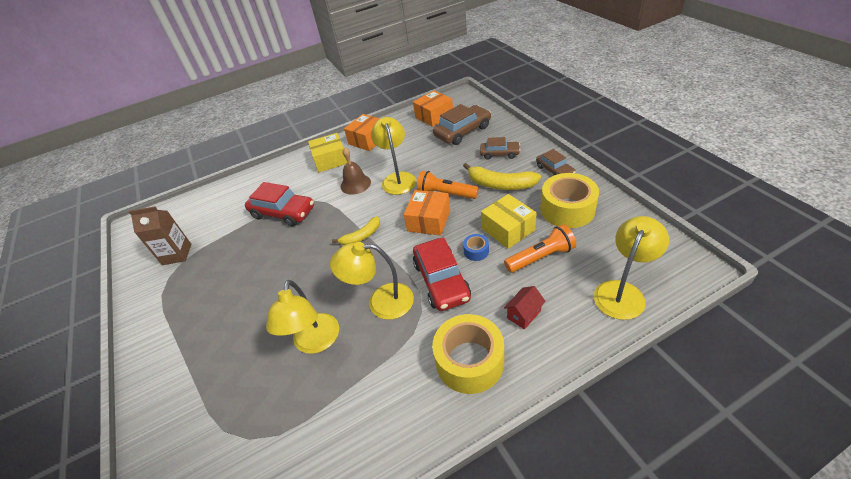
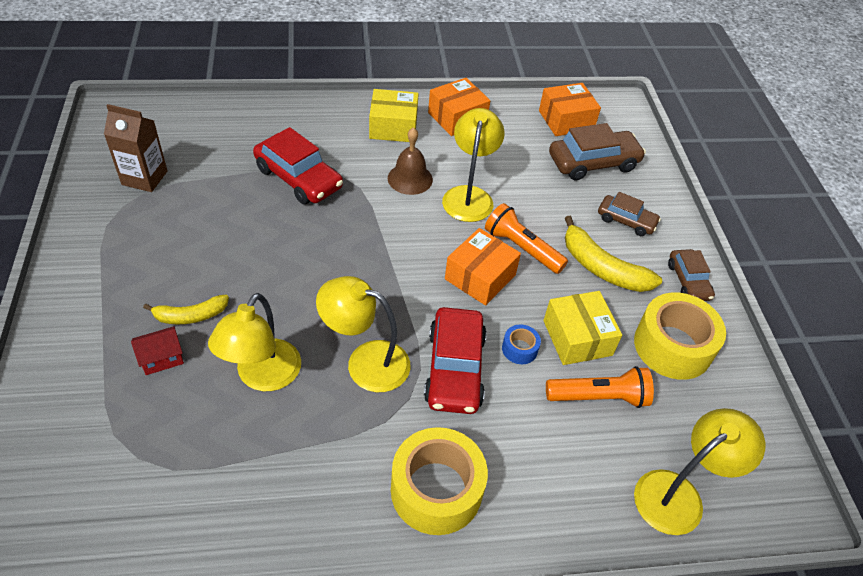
camera: 10 degrees right, 5 degrees up
(361, 236) = (383, 259): yellow banana -> yellow banana (190, 316)
(524, 314) = (535, 463): red house -> red house (162, 359)

